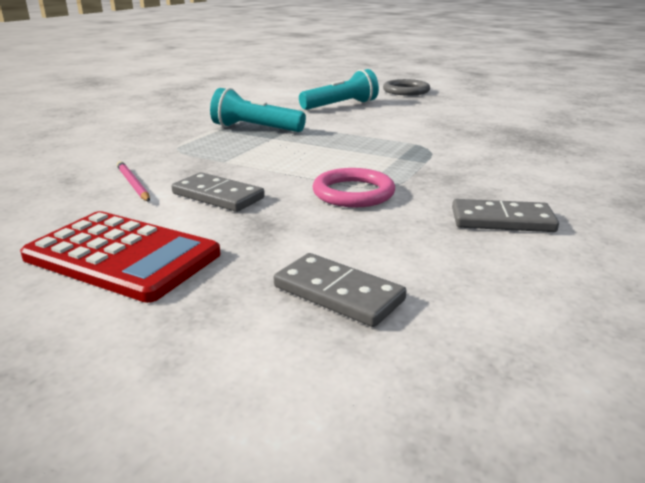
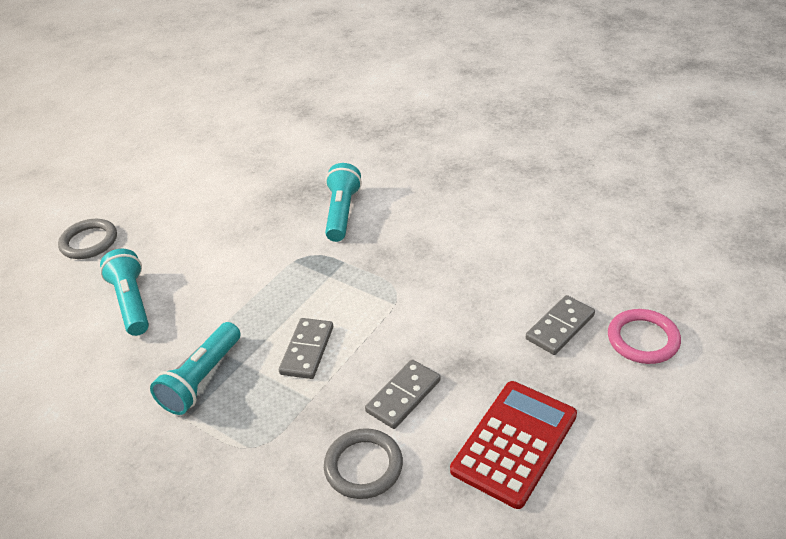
camera: 80 degrees left, 15 degrees up
(133, 184) = (363, 466): pink pencil -> grey ring
(353, 193) = (408, 310): pink ring -> pink ring (643, 339)
(502, 220) = (464, 243): grey domino -> grey domino (307, 350)
(510, 156) = (342, 213): none -> turquoise flashlight

